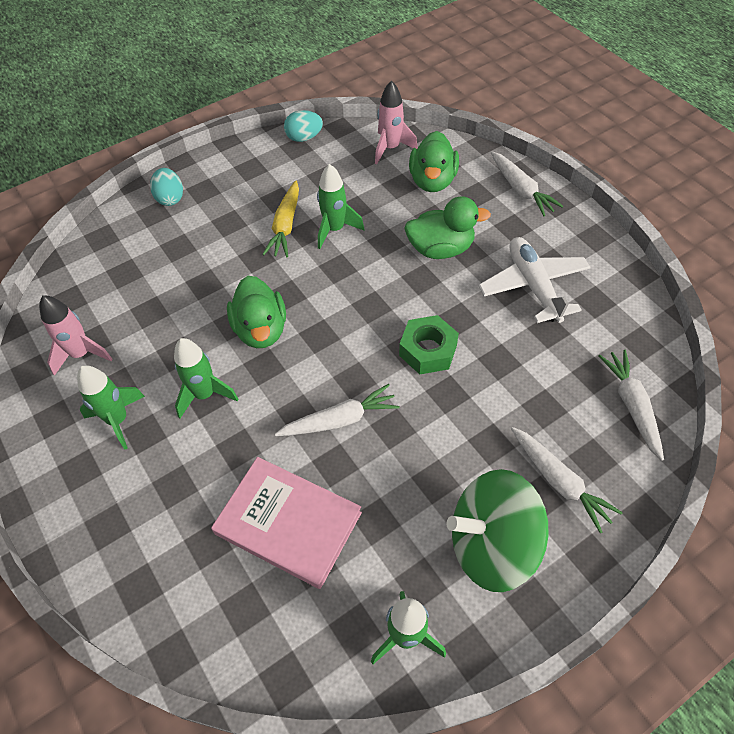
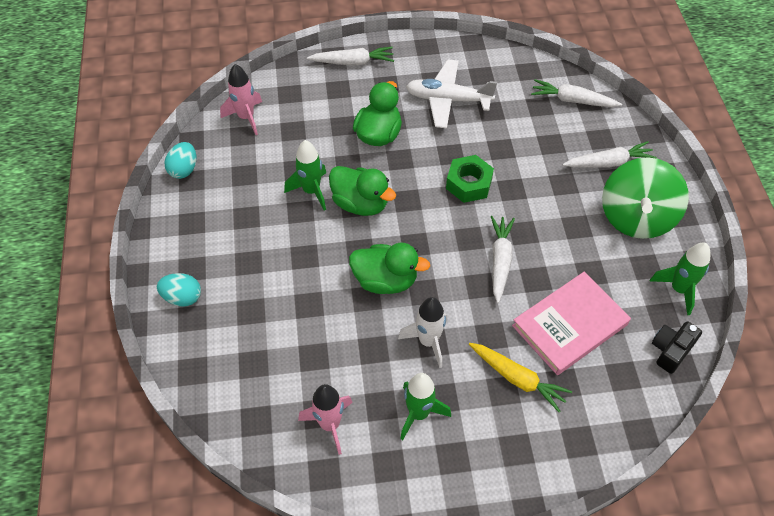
camera: 65 degrees left, 0 degrees up
(205, 394) = (428, 341): green rocket -> white rocket
(285, 226) = (282, 222): yellow carrot -> yellow carrot (517, 378)
(305, 656) = (671, 350): none -> black camera
(432, 181) = (304, 108): green duck -> green duck (360, 203)

